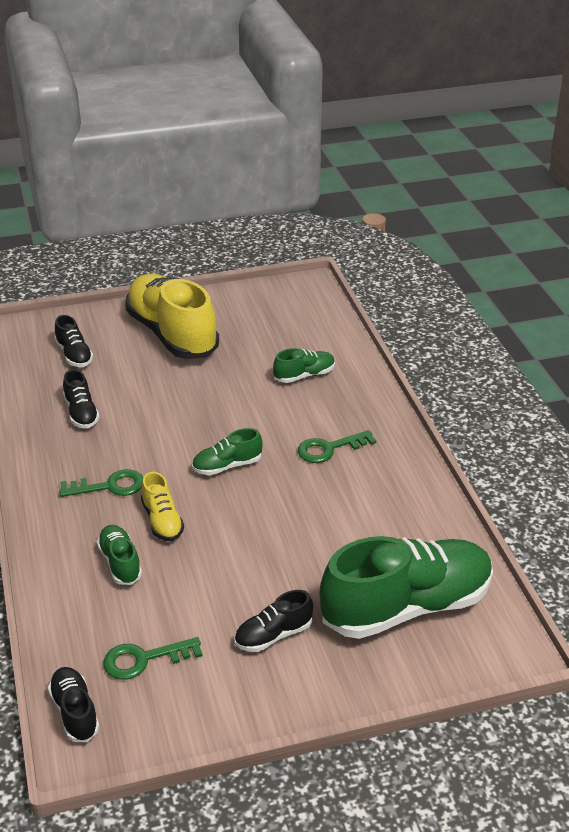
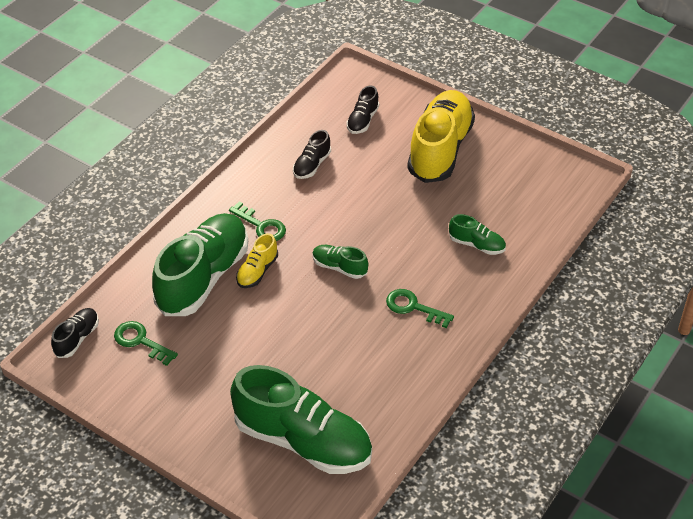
camera: 50 degrees right, 10 degrees up
(120, 563) = (203, 277): green shoe -> green shoe, size x2.22
(273, 635) = (215, 388): black shoe -> none

